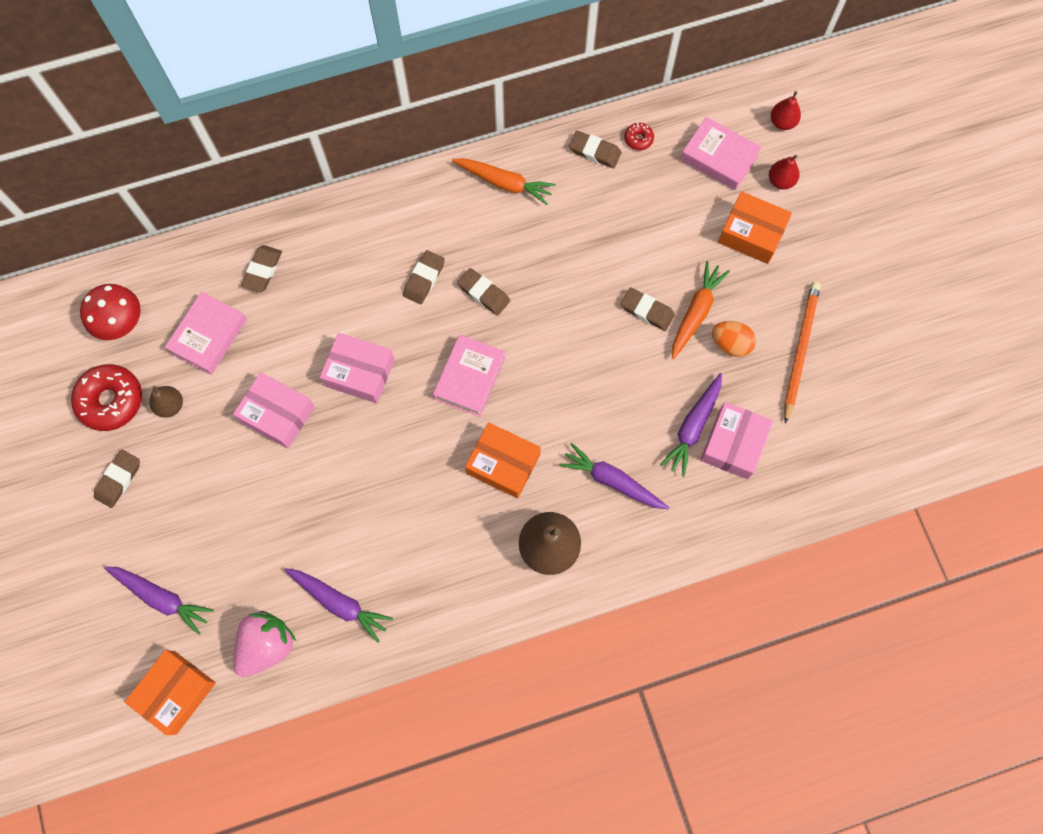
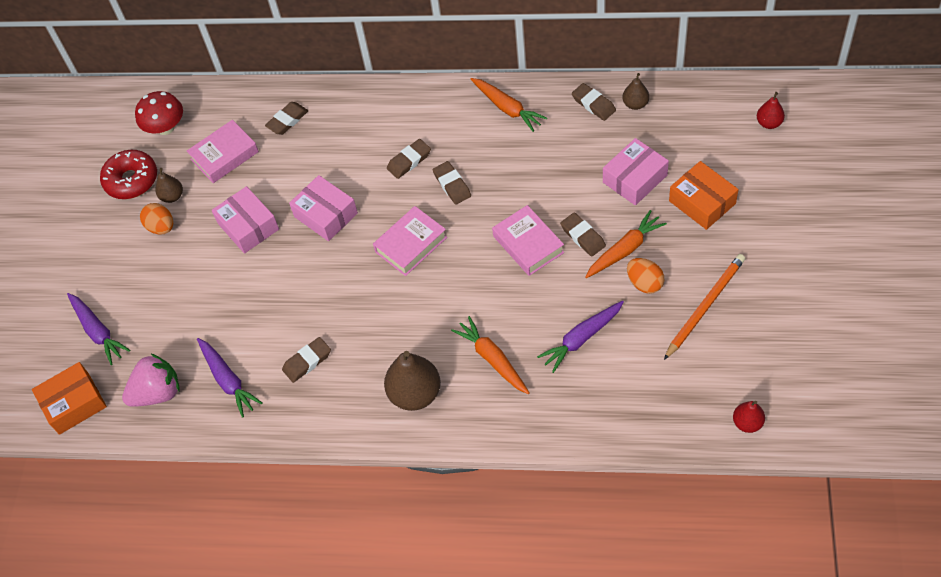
camera: 30 degrees right, 15 degrees down
(118, 479) = (109, 237): brown eraser -> brown eraser (307, 361)
(175, 447) = (161, 227): none -> orange egg
(503, 464) = (407, 317): orange box -> none
(612, 481) = (492, 359): purple carrot -> orange carrot
(638, 139) = (635, 104): red donut -> brown pear
(719, 158) = (699, 136): pink book -> pink book (528, 244)
(733, 444) = (611, 363): pink box -> pink box (634, 179)
(780, 181) = (747, 168): red pear -> red pear (747, 423)

